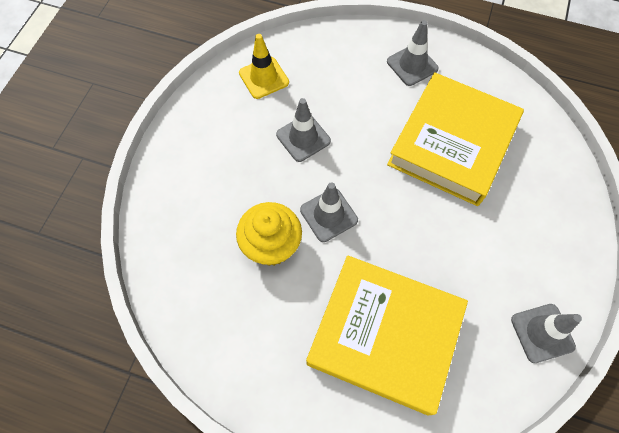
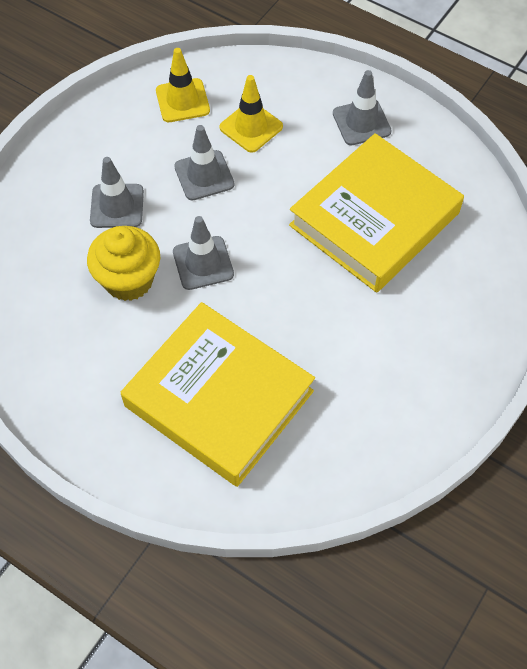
camera: 15 degrees right, 5 degrees down
(327, 88) = (251, 127): none -> yellow traffic cone
(542, 333) = (396, 439): grey traffic cone -> grey traffic cone (117, 206)

